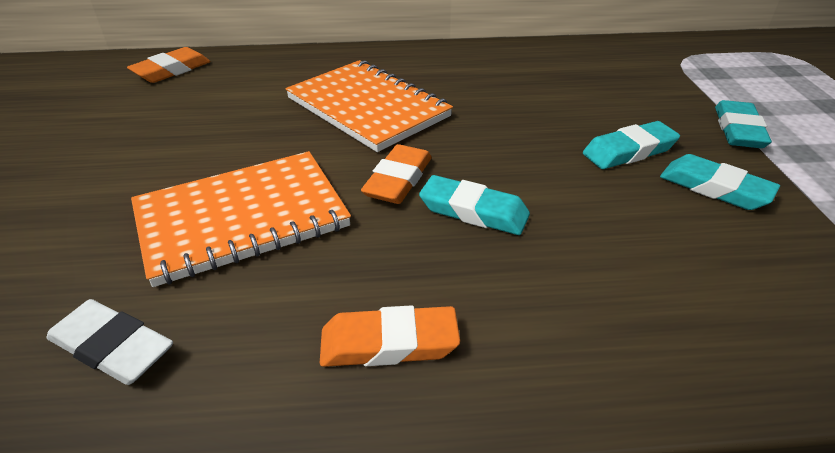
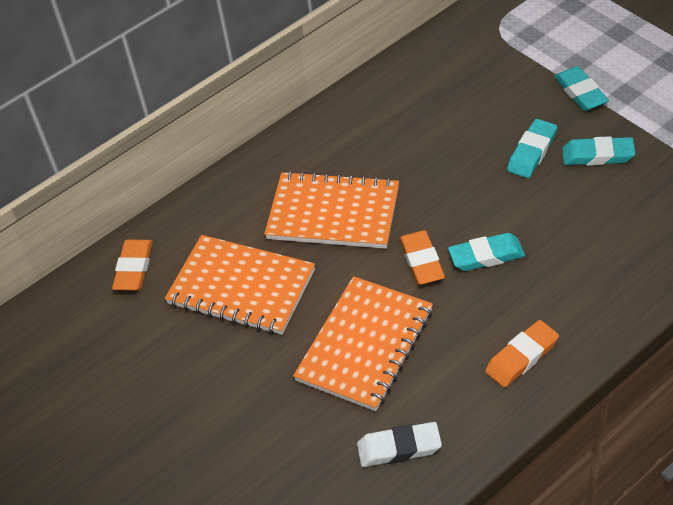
camera: 30 degrees left, 10 degrees up
(218, 118) = (241, 287): none -> orange notebook

